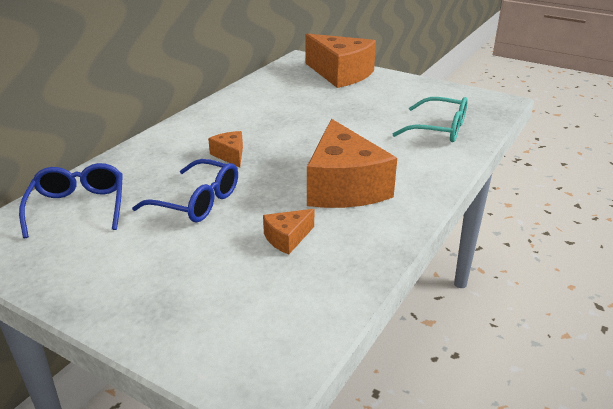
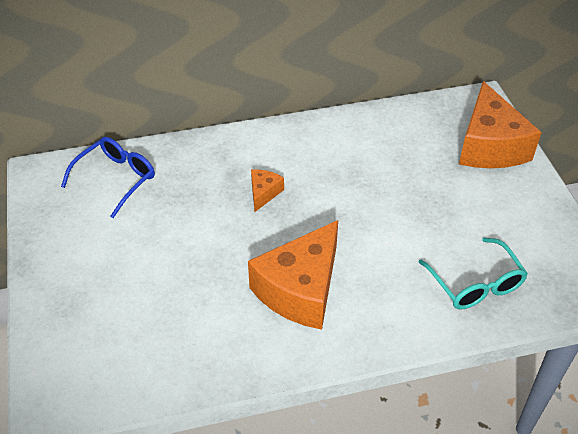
camera: 45 degrees right, 15 degrees up
(197, 202) = (186, 228): blue glasses -> none
(287, 238) = (198, 308): orange cheese -> none

